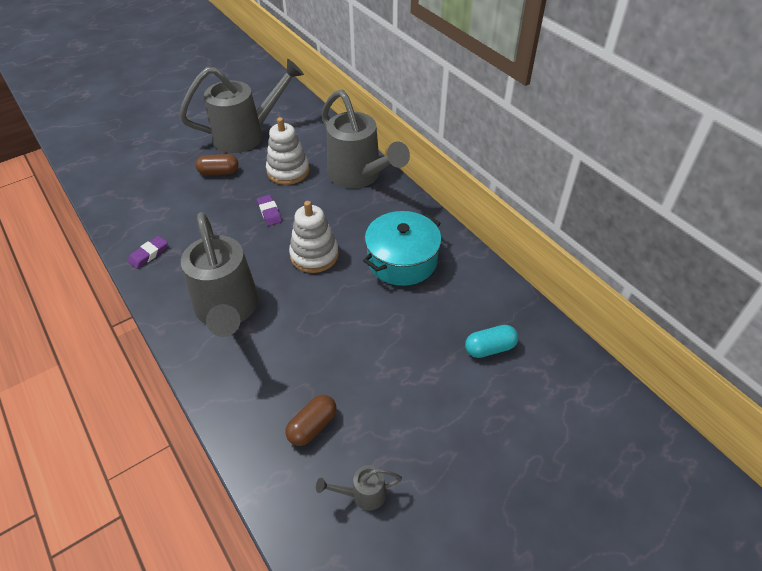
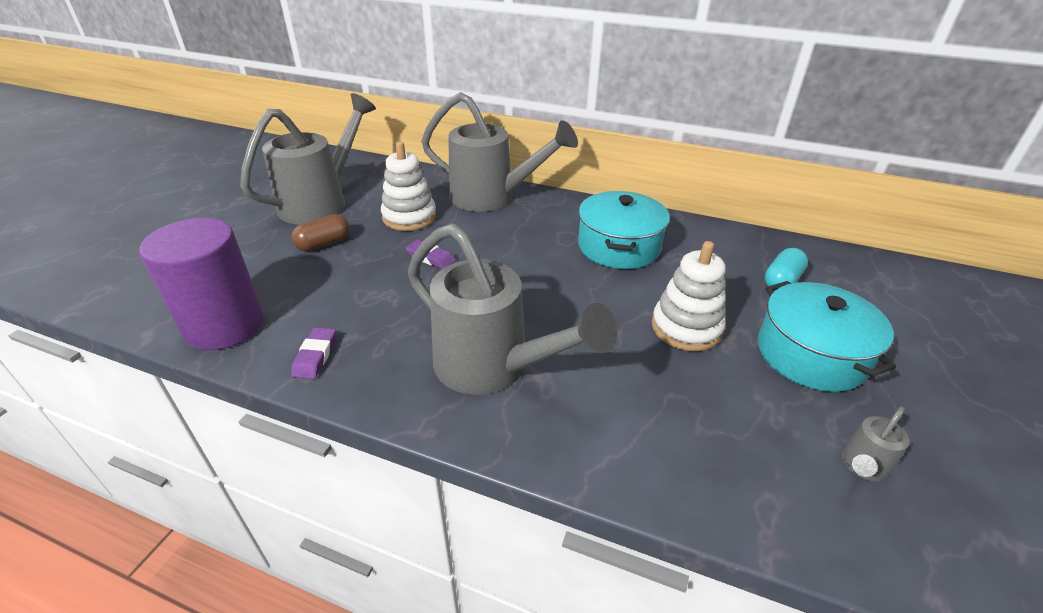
camera: 35 degrees left, 10 degrees down
(124, 211) = (224, 325): none -> purple cylinder
(312, 426) = (730, 431): brown capsule -> none
(314, 255) = (528, 275): white stacking toy -> white stacking toy (686, 328)
(431, 412) = (810, 354): none -> turquoise pot

